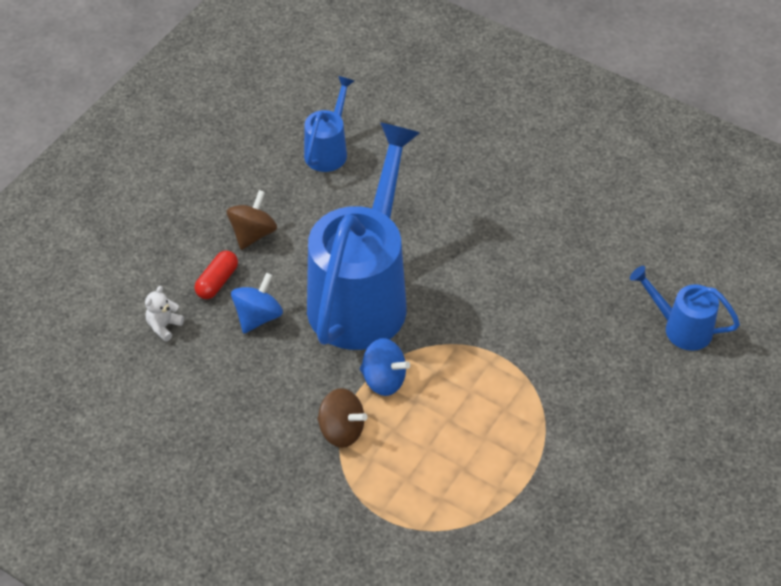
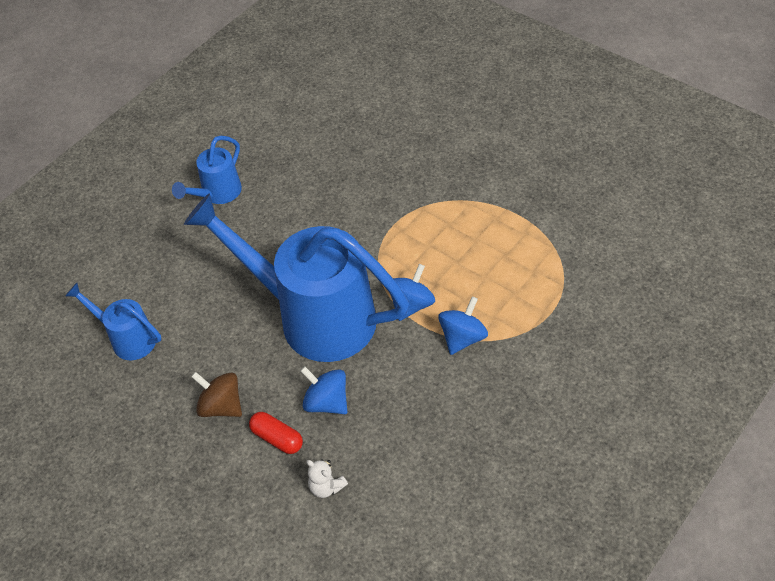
camera: 80 degrees left, 0 degrees up
(341, 430) = (462, 338): brown spinning top -> blue spinning top
(681, 328) = (381, 112): blue watering can -> blue watering can (217, 194)

